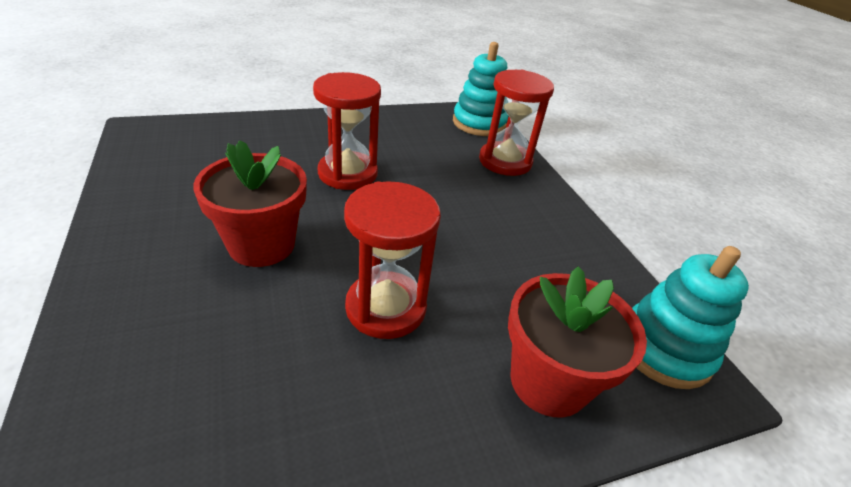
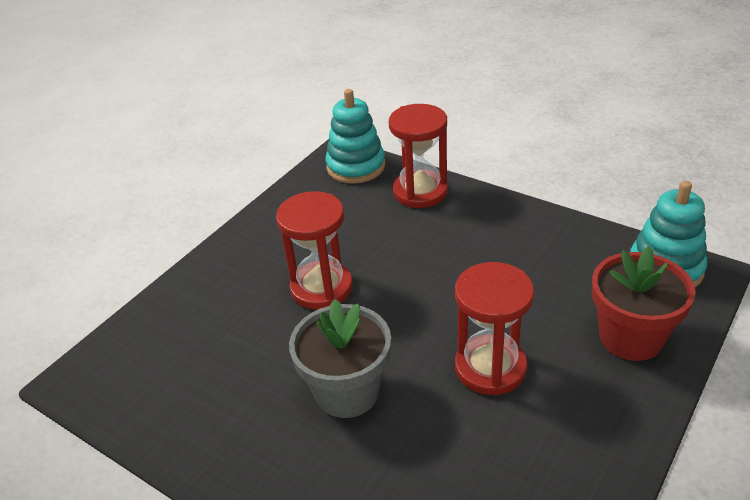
camera: 30 degrees left, 0 degrees up
(261, 245) = (347, 392): red flower pot -> grey flower pot

